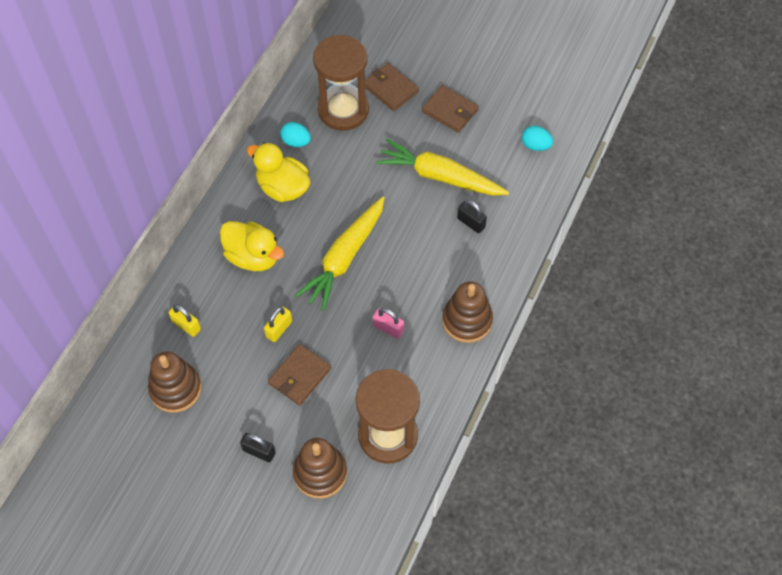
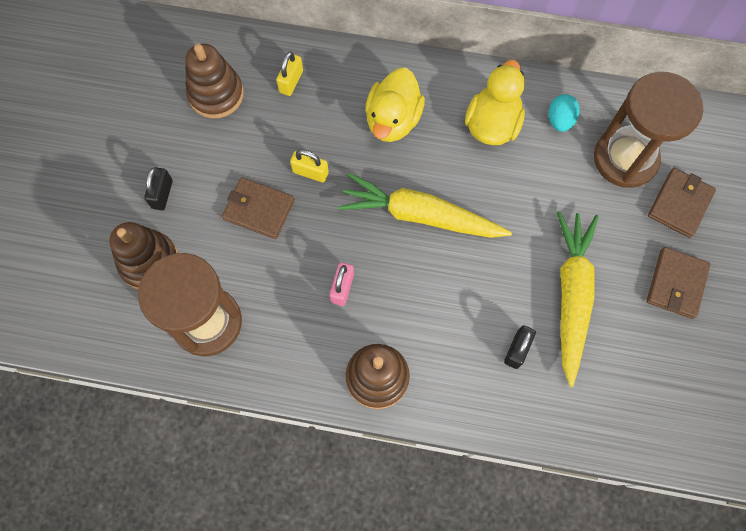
camera: 75 degrees right, 10 degrees up
(535, 145) = (665, 407): turquoise egg -> none

